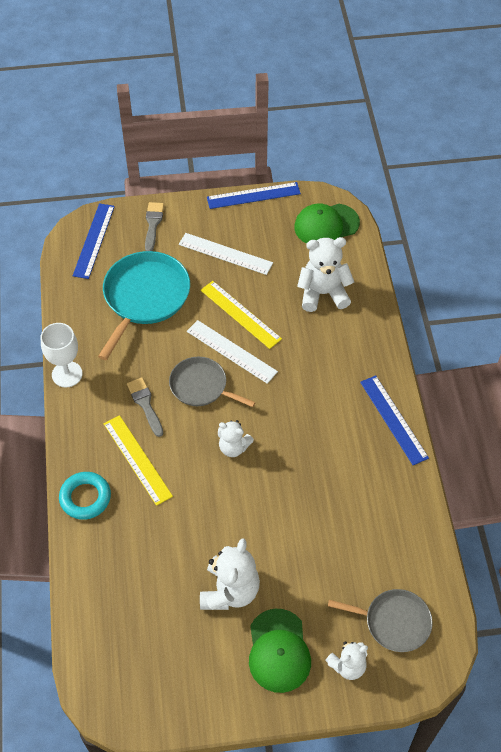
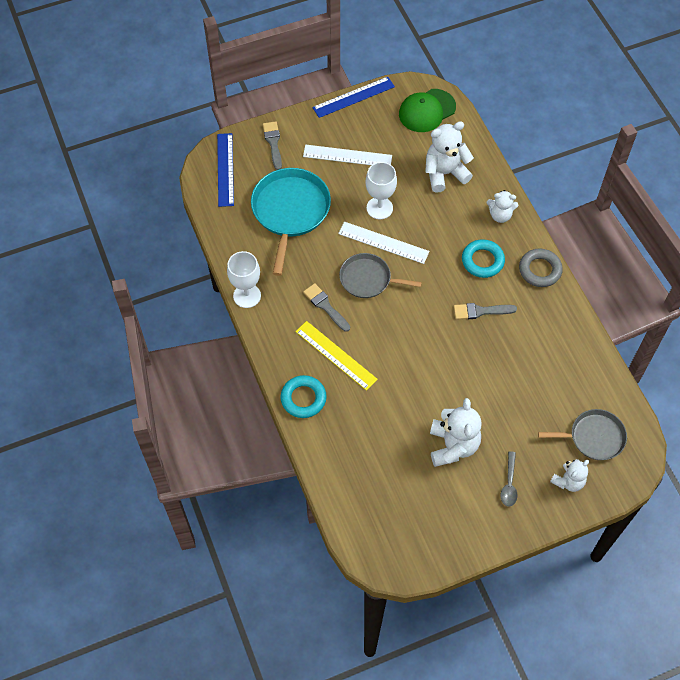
camera: 15 degrees left, 5 degrees up
(233, 447) = (414, 325): white teddy bear -> white teddy bear (500, 215)
(240, 314) = (379, 208): yellow ruler -> white goblet
(278, 651) = (509, 483): green cap -> grey spoon
(312, 449) = (481, 311): none -> grey brush
(333, 395) = (482, 261): none -> turquoise ring
(393, 419) = (540, 270): blue ruler -> grey ring

